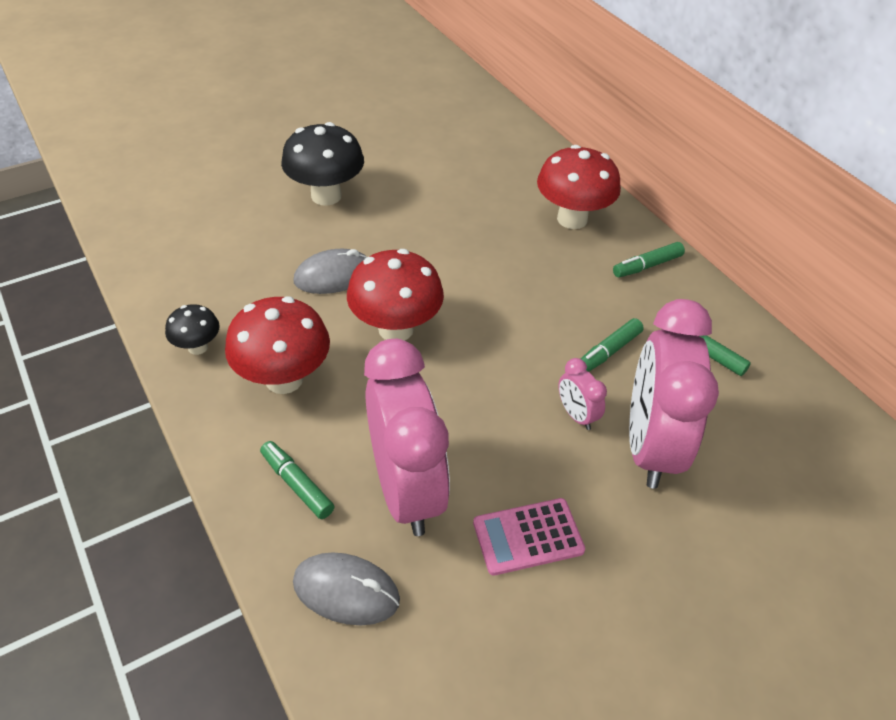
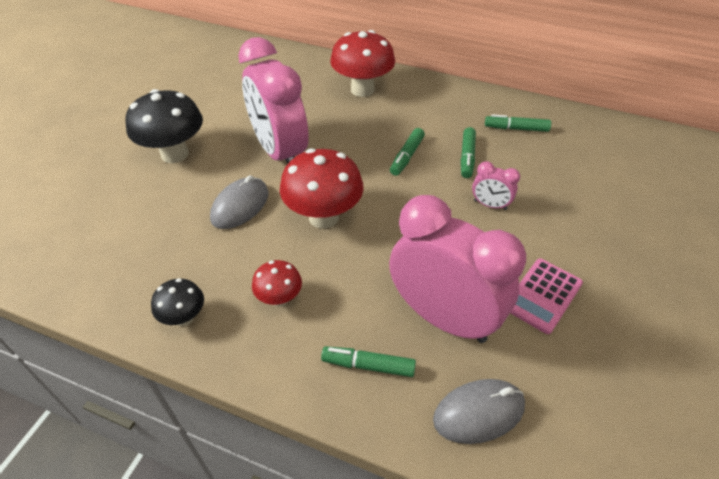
camera: 35 degrees left, 0 degrees up
(284, 379) = (279, 299): red mushroom -> red mushroom, size x0.54
(647, 266) = (434, 96): green marker -> green marker (406, 156)
(649, 446) = (546, 198): pink clock -> pink clock (280, 152)

